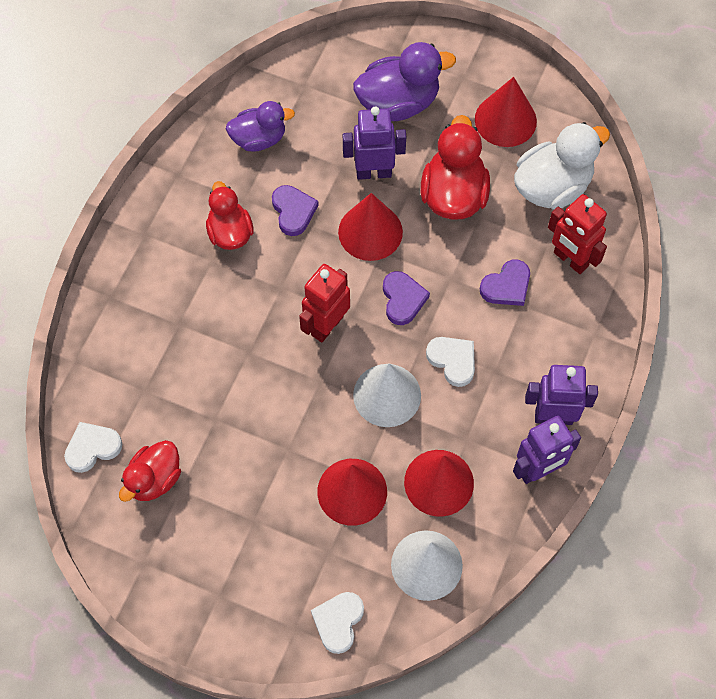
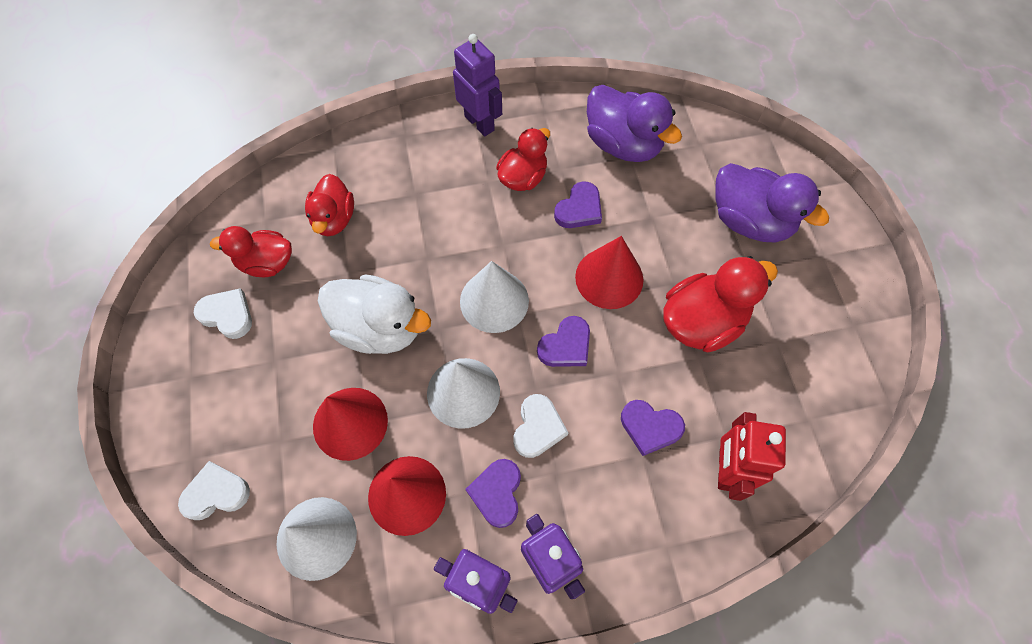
camera: 55 degrees right, 0 degrees up
(92, 448) = (267, 204): white heart -> white heart (227, 315)
(152, 402) = (334, 219): none -> red duck
(259, 139) = (623, 144): purple duck -> purple duck, size x1.51
(326, 325) = (494, 301): red robot -> white cone
(373, 172) = (667, 244): purple robot -> purple robot (480, 123)
(481, 419) = (497, 493): none -> purple heart
(505, 120) = (815, 317): red cone -> none
(552, 187) = (786, 402): white duck -> white duck (379, 328)

